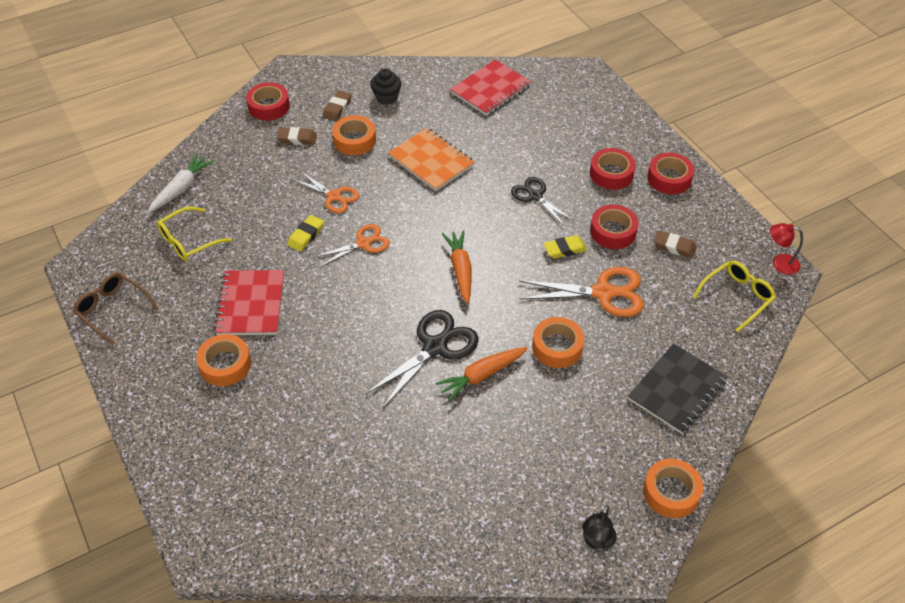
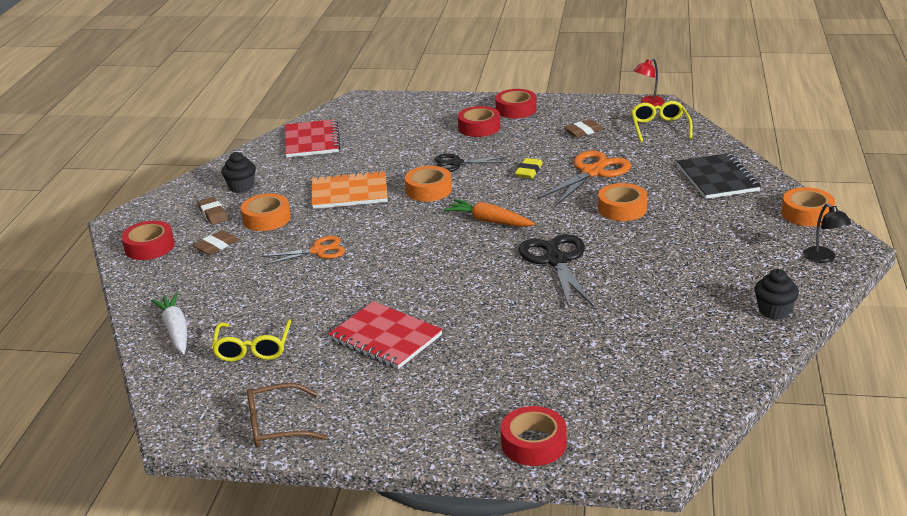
camera: 50 degrees left, 20 degrees down
(225, 364) = (441, 376): orange tape -> orange tape (428, 190)
(306, 235) = (343, 280): yellow eraser -> none
(363, 243) = (395, 255): orange scissors -> none
(473, 541) = (774, 311): none -> black cupcake
(481, 375) = (612, 250): orange carrot -> none
(613, 231) = (537, 147): red tape -> red tape (533, 443)

